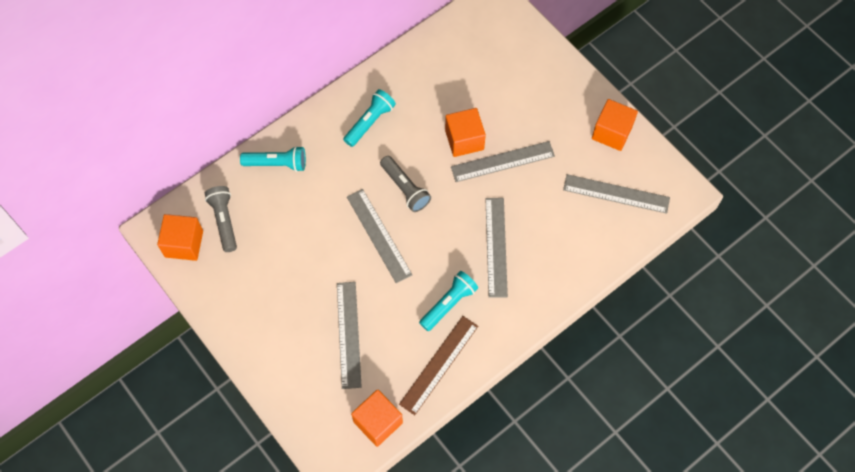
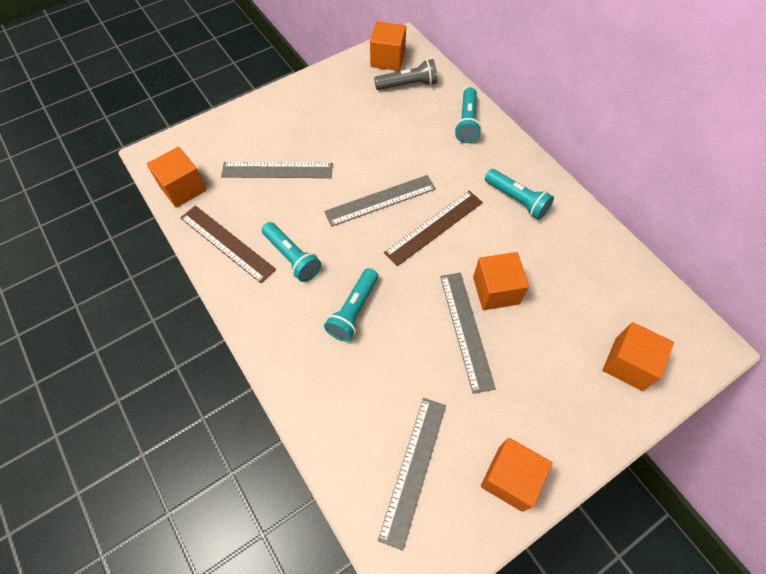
camera: 95 degrees right, 5 degrees down
(405, 188) = (434, 227): grey flashlight -> brown ruler
(496, 247) = (353, 311): grey ruler -> turquoise flashlight
(516, 53) = (628, 364): none -> orange cube

